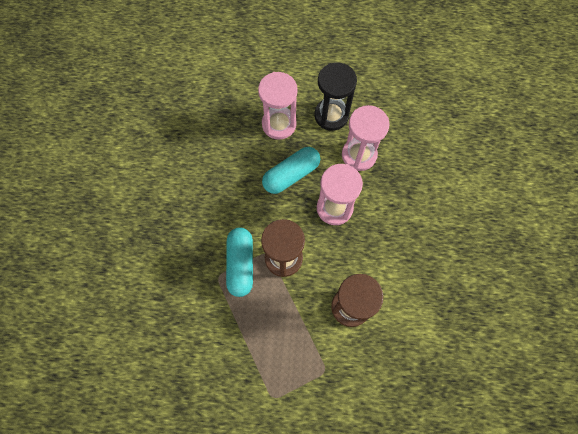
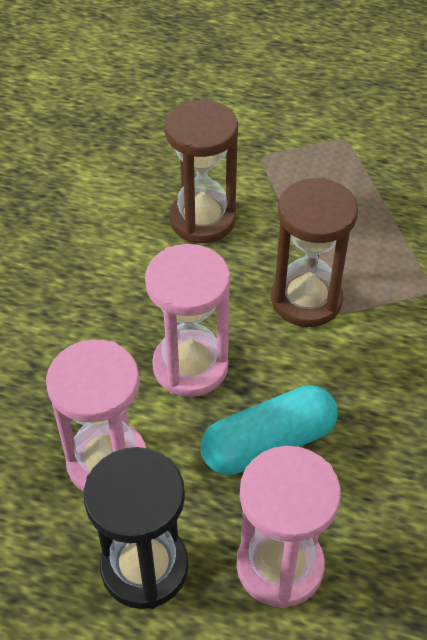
camera: 170 degrees left, 20 degrees down
(240, 264) = (388, 302): turquoise capsule -> none

